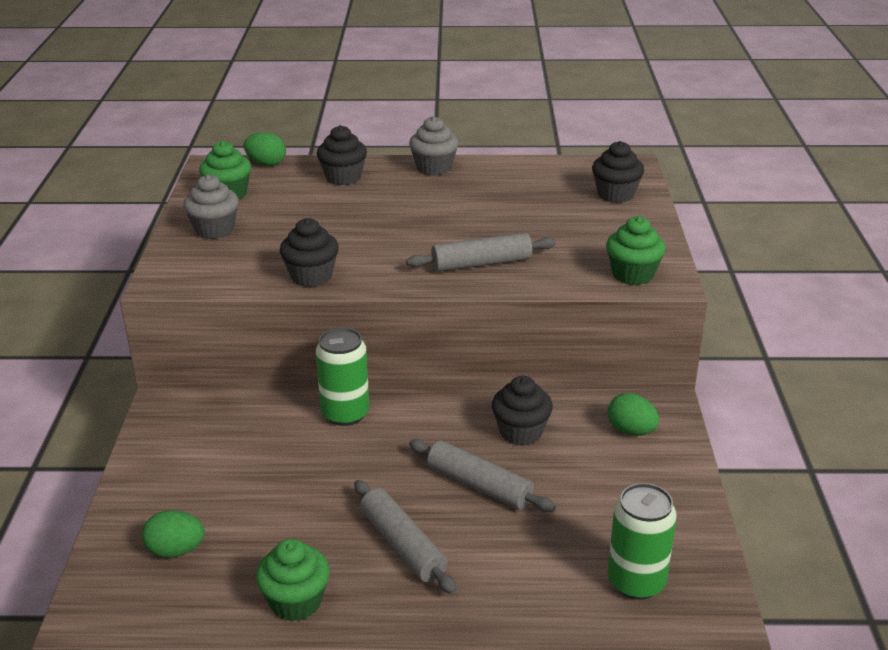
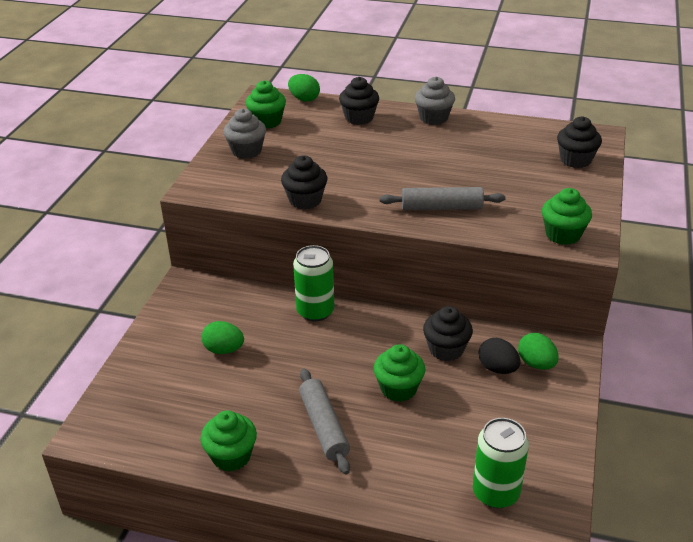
camera: 15 degrees right, 5 degrees up
(176, 550) = (159, 399): green egg -> green egg (224, 350)
(479, 485) = (398, 388): grey rolling pin -> green cupcake
(588, 443) = (497, 368): none -> black egg

